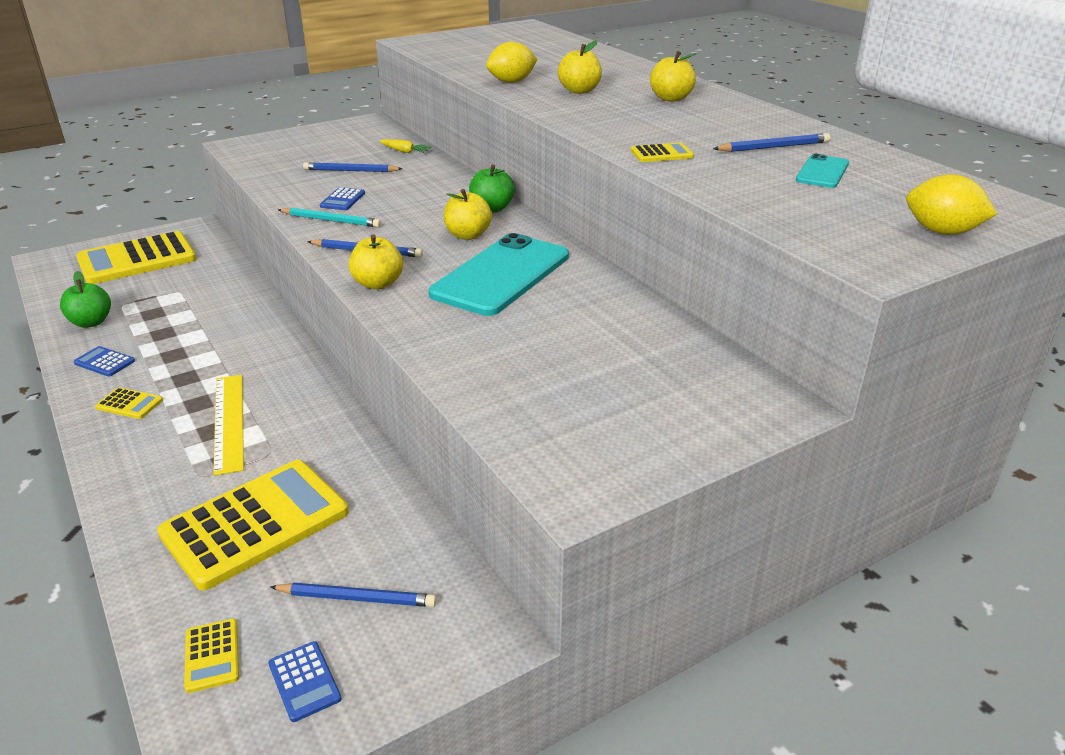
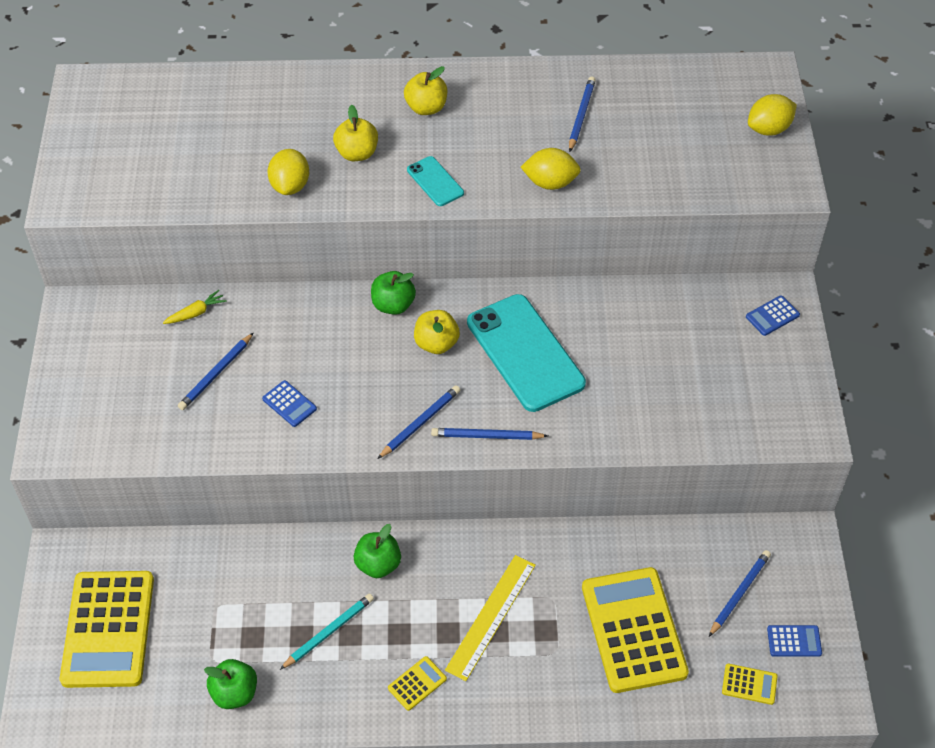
camera: 60 degrees left, 20 degrees up
(104, 362) = (327, 692): blue calculator -> blue calculator (772, 316)
(228, 422) = (491, 617): yellow ruler -> yellow ruler turned 75 degrees counterclockwise
(259, 345) = (378, 564): none -> green apple
(331, 220) = (333, 428): turquoise pencil -> turquoise pencil (329, 632)
(378, 284) = (487, 436): yellow apple -> blue pencil
(661, 154) = (550, 183): yellow calculator -> yellow lemon
(822, 172) = (644, 120): turquoise phone -> turquoise phone (435, 181)

